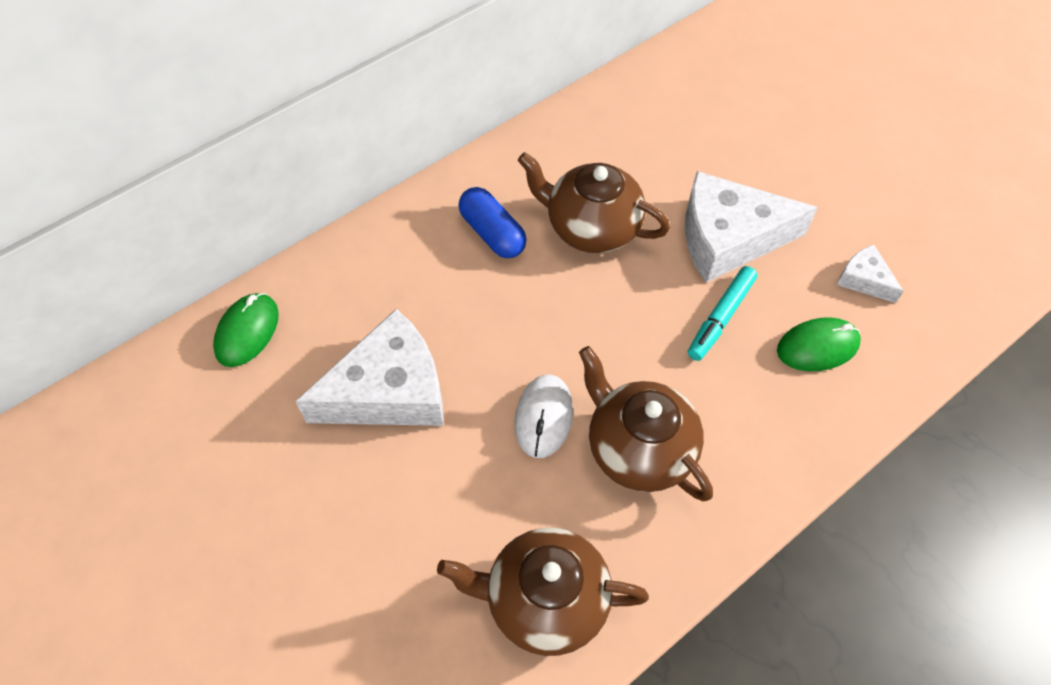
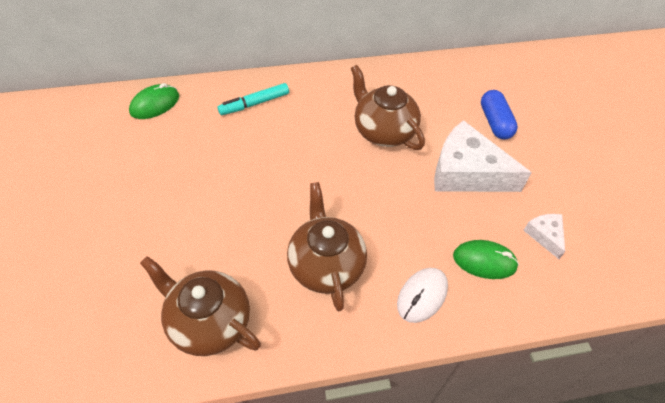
camera: 25 degrees right, 5 degrees down
(389, 391) = (205, 166): white cheese -> none
(492, 233) = (322, 110): blue capsule -> blue capsule (495, 122)
(543, 417) = (281, 220): white mouse -> white mouse (422, 296)
(720, 318) = (430, 215): turquoise marker -> turquoise marker (254, 104)

